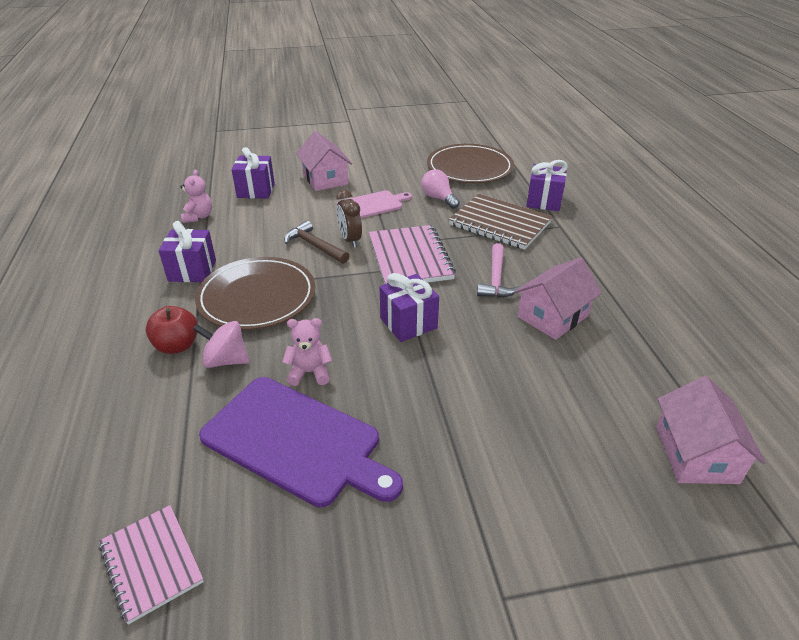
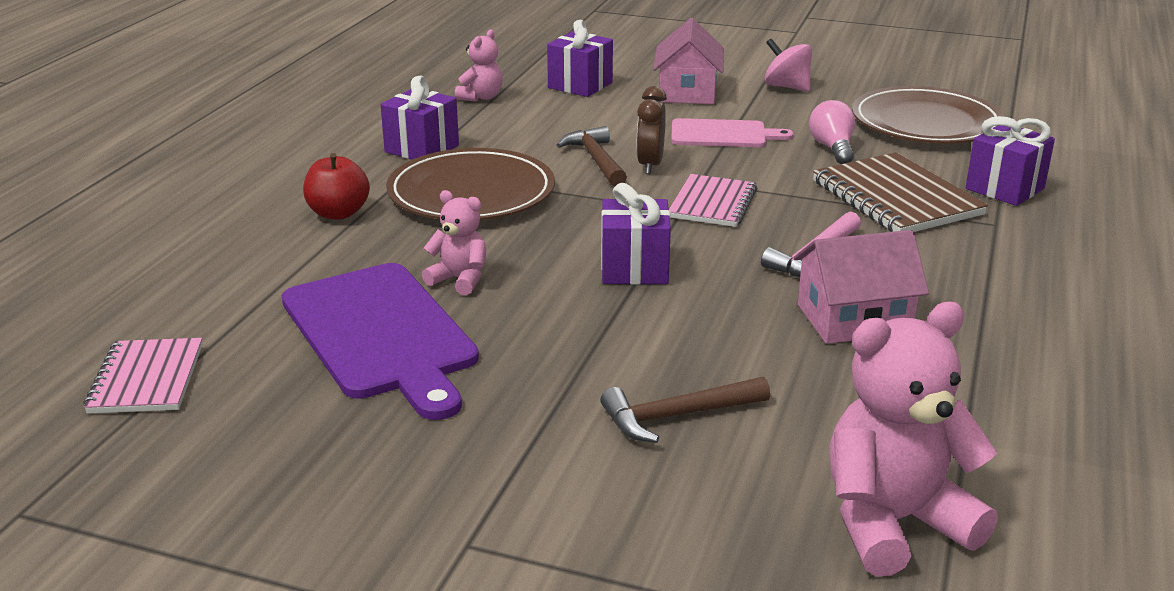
camera: 30 degrees right, 10 degrees down
(226, 360) = (377, 241): pink spinning top -> pink spinning top (786, 87)
(410, 258) = (712, 203): pink notebook -> pink notebook, size x0.65
(528, 428) = (676, 416): none -> brown hammer
(696, 454) = (893, 522): pink house -> pink teddy bear

